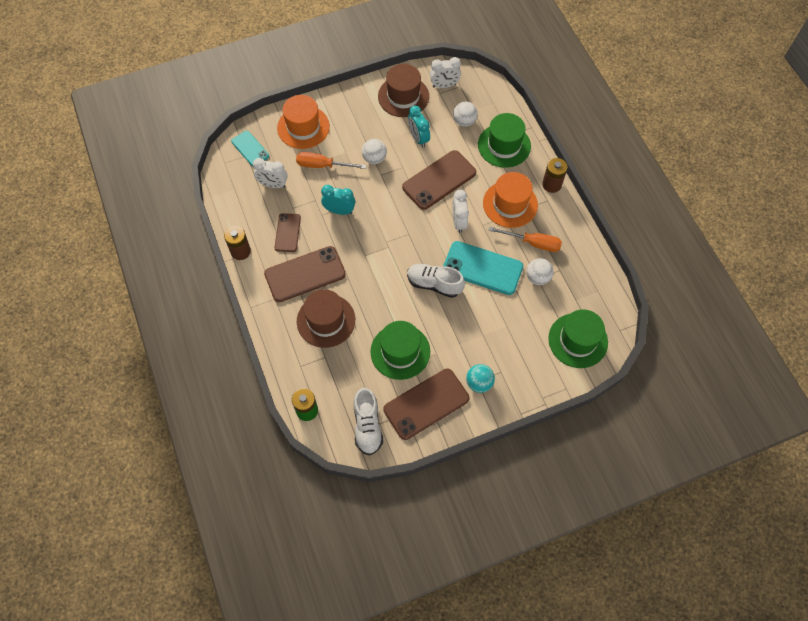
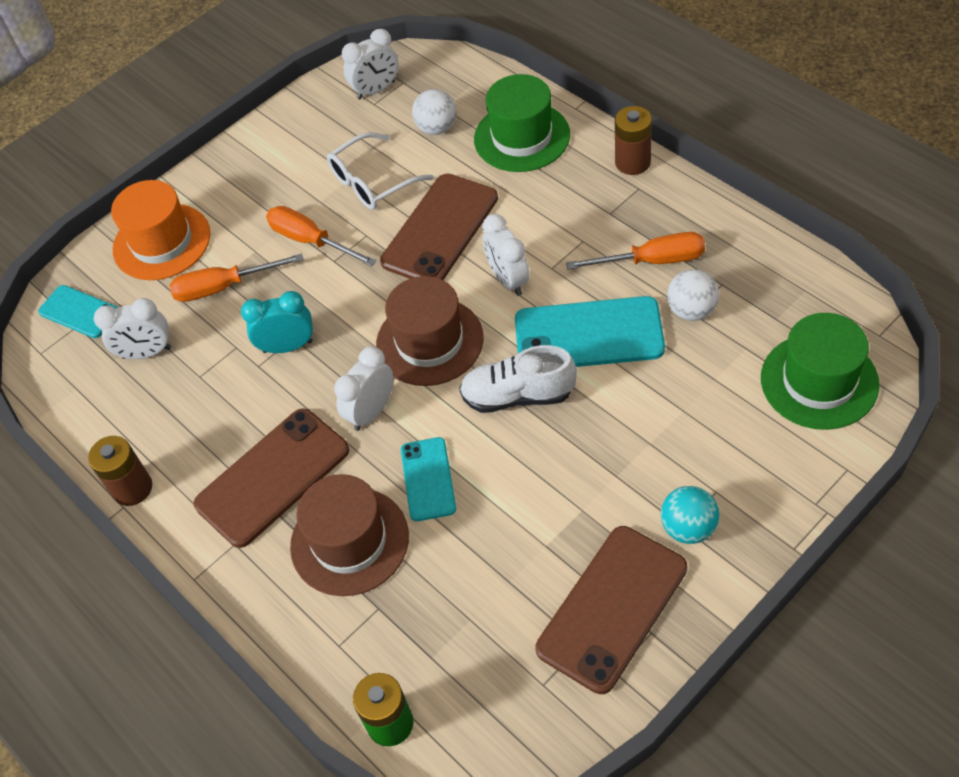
camera: 15 degrees left, 10 degrees down
(287, 233) = (208, 420): brown phone -> none
(363, 262) = (371, 411): none -> white clock
(367, 426) = (522, 699): white shoe -> none
(374, 158) = (311, 241): white ball -> orange screwdriver
(374, 307) = (428, 479): none -> turquoise phone
(400, 351) = (515, 536): green hat -> none
(403, 96) = (315, 131): brown hat -> brown hat (429, 341)
(418, 138) = (372, 182): turquoise clock -> white glasses
(510, 204) = (580, 218): orange hat -> none

